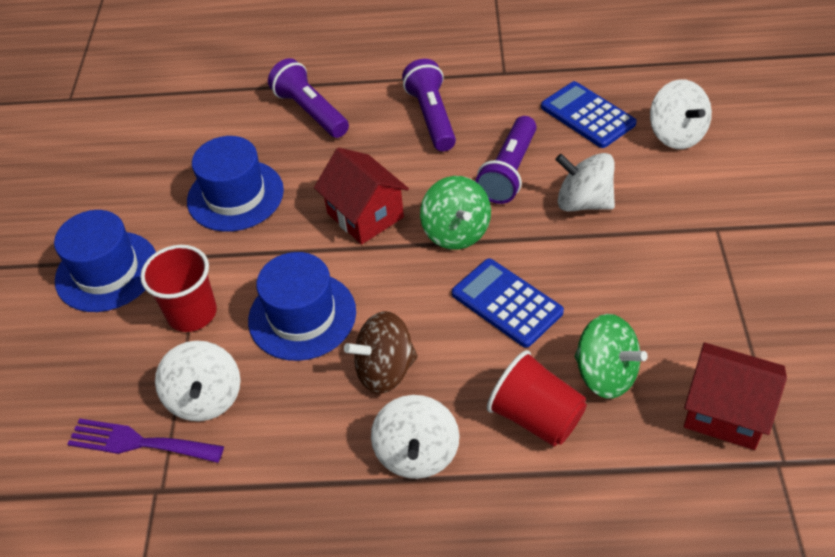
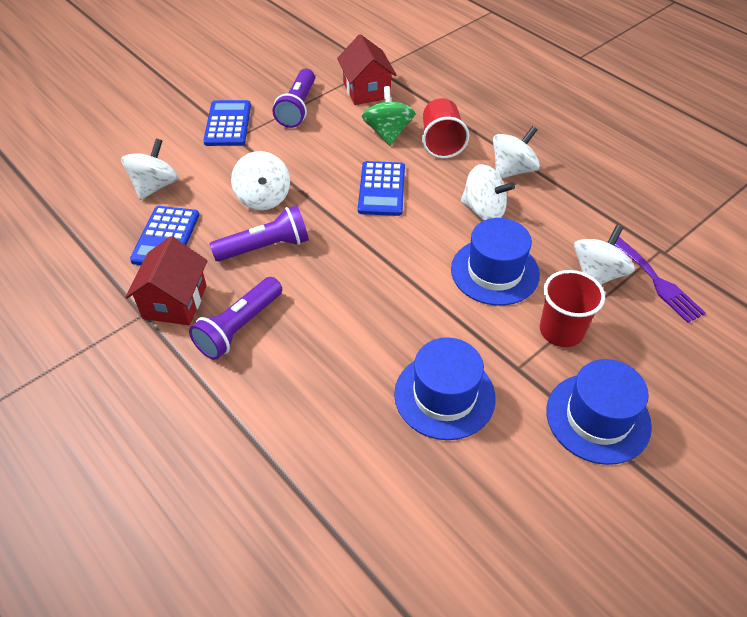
camera: 135 degrees left, 0 degrees up
(310, 111) = (301, 421): purple flashlight -> purple flashlight (297, 108)
(365, 215) = (381, 298): red house -> red house (175, 302)
(385, 370) = (483, 210): brown spinning top -> white spinning top
(456, 232) = (349, 241): green spinning top -> none
(752, 233) = (228, 124): none -> blue calculator

